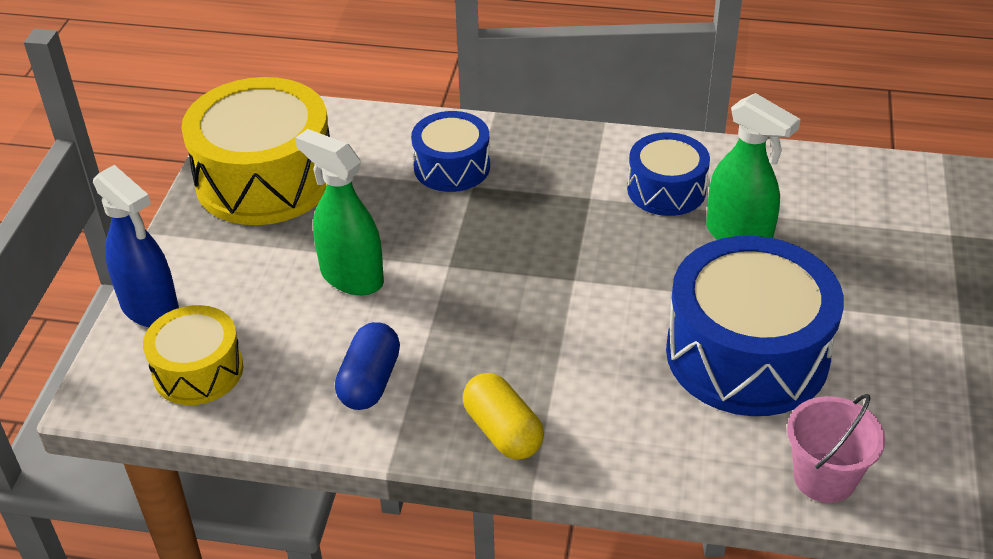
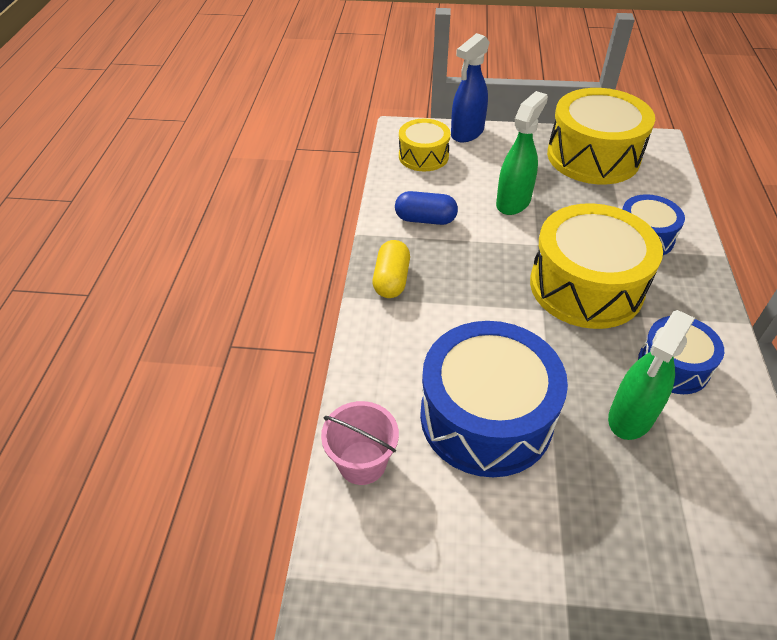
camera: 85 degrees right, 5 degrees up
(503, 431) = (391, 280): yellow capsule -> yellow capsule turned 45 degrees counterclockwise
(536, 234) = (586, 286): none -> yellow drum

